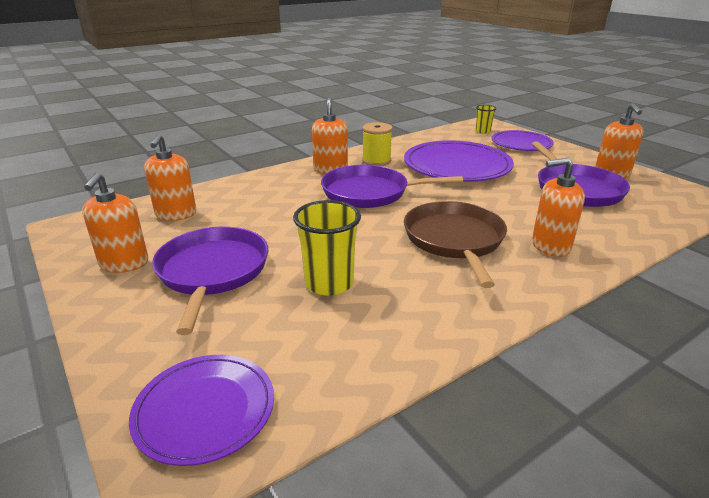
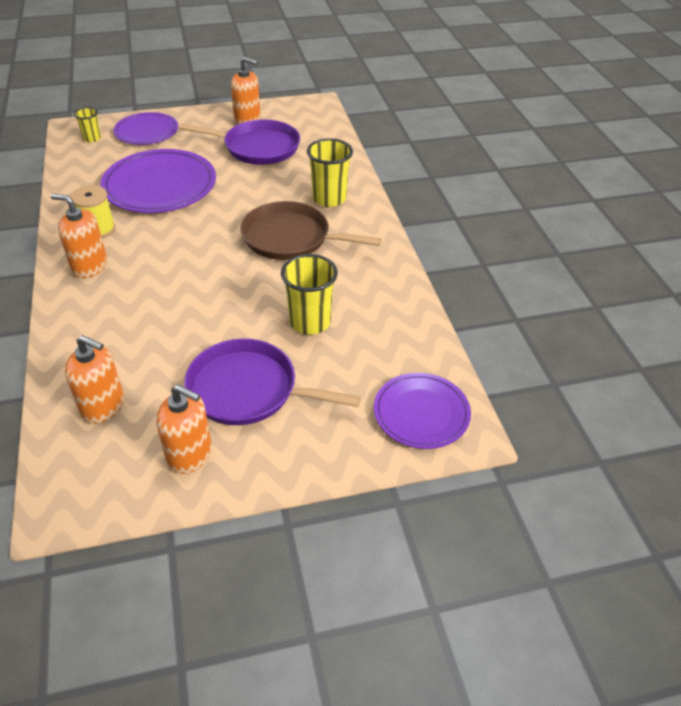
camera: 70 degrees left, 15 degrees up
(370, 193) = (170, 256): purple pan -> none
(550, 246) = (329, 198): orange soap dispenser -> yellow cup

